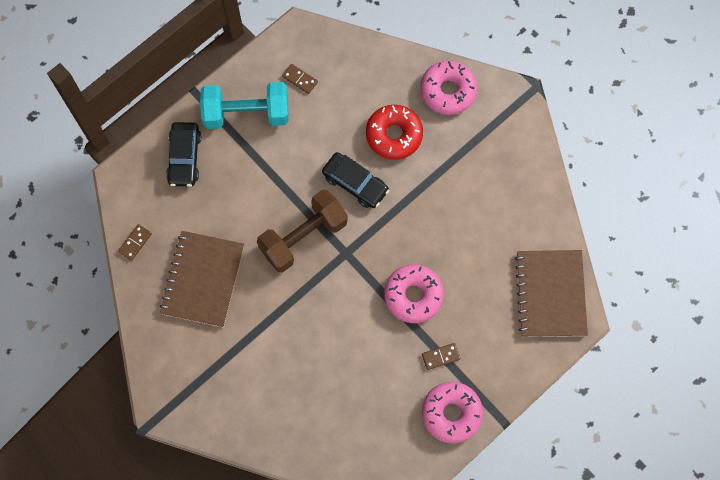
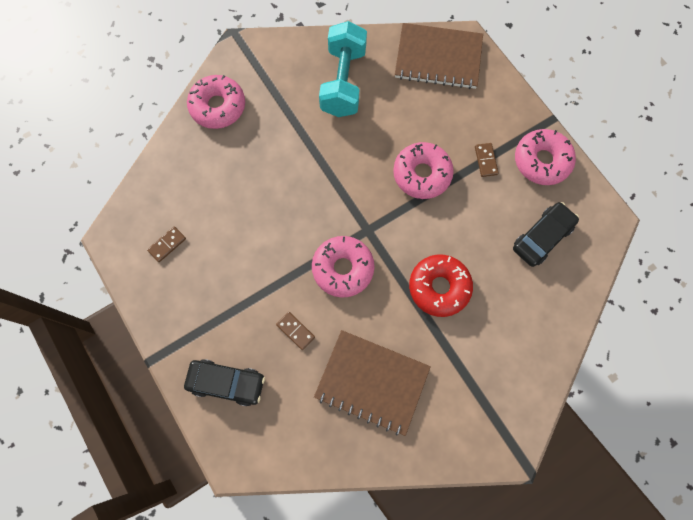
camera: 80 degrees left, 0 degrees up
(135, 243) = (316, 454): brown domino -> brown domino (295, 331)
(246, 113) = (191, 306): turquoise dumbbell -> turquoise dumbbell (343, 82)
(303, 237) = (343, 269): brown dumbbell -> pink donut
(355, 183) = (295, 209): black car -> black car (542, 237)
(394, 135) = (252, 163): red donut -> red donut (439, 287)

